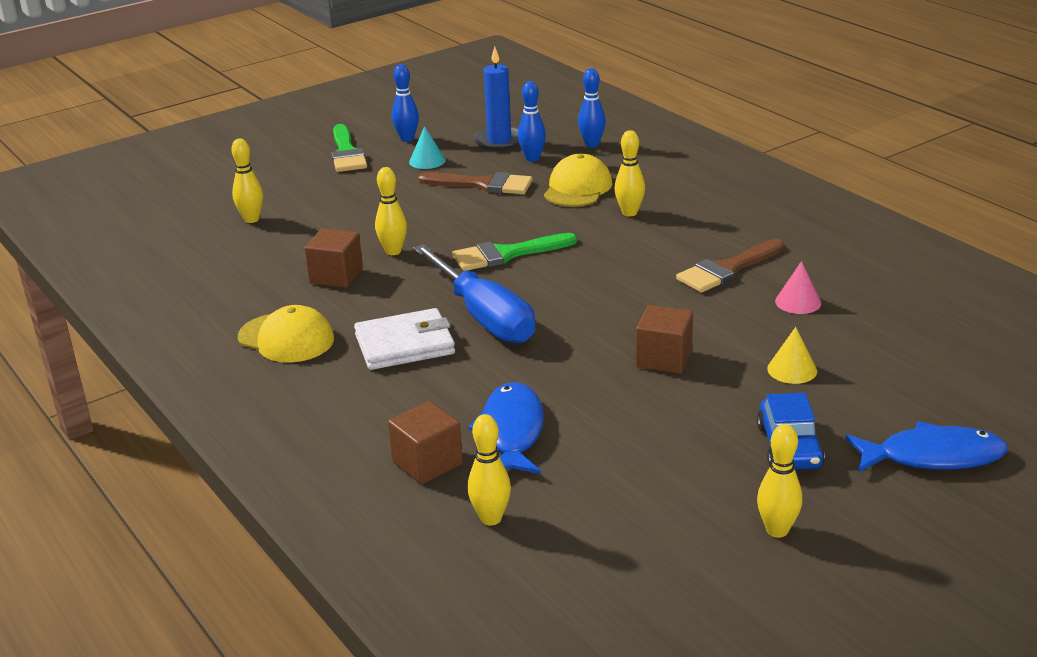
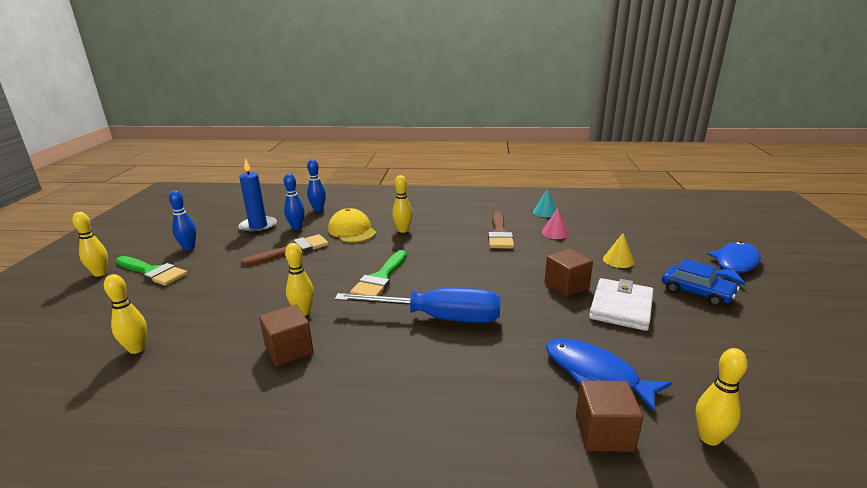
camera: 50 degrees left, 5 degrees down
(286, 338) = (332, 418): yellow cap -> none
(405, 344) = (427, 364): white wallet -> white wallet (621, 307)
(427, 161) = (227, 253): turquoise cone -> turquoise cone (545, 212)
(777, 530) = (786, 333): yellow bowling pin -> yellow bowling pin (100, 273)

